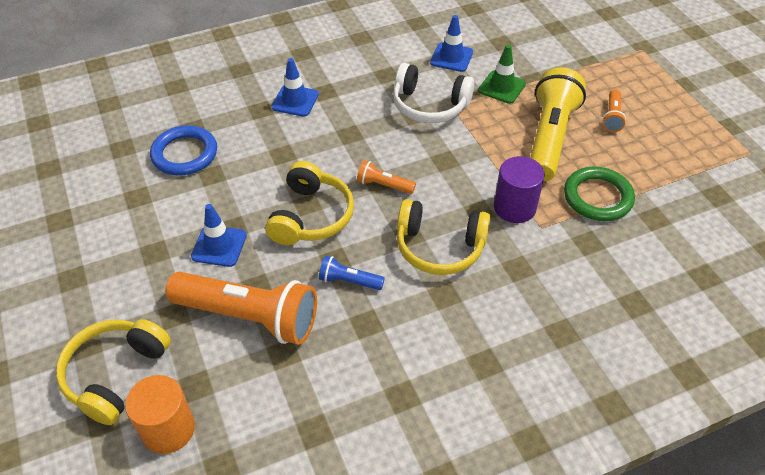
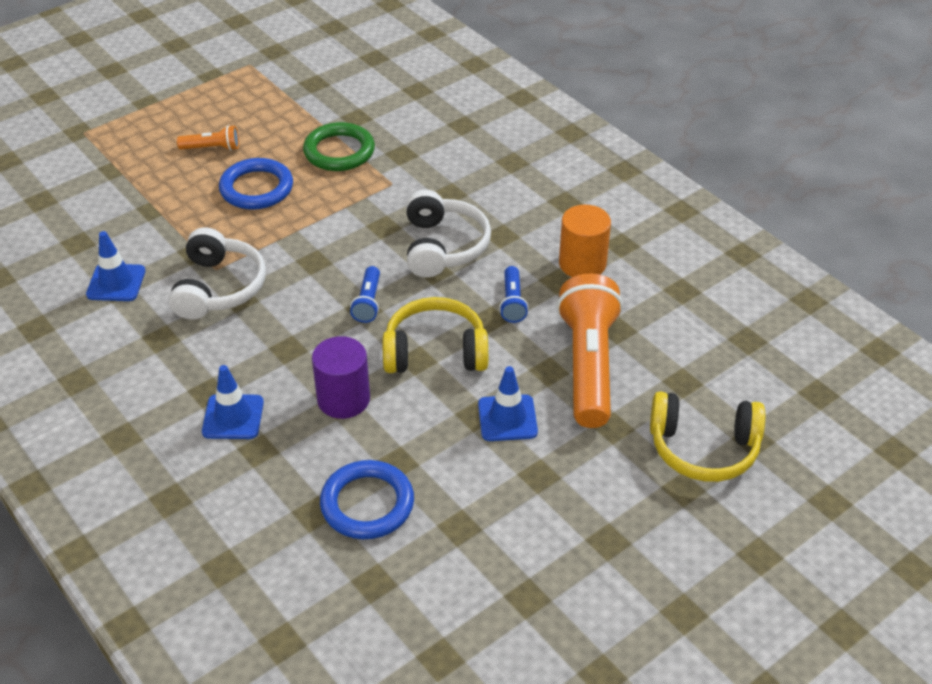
camera: 105 degrees left, 5 degrees down
(168, 429) = (734, 386): orange cylinder -> orange cylinder (582, 264)
(384, 185) = (368, 302): orange flashlight -> blue flashlight
(439, 247) = (443, 246): yellow headphones -> white headphones
(502, 87) = (172, 232): green traffic cone -> none
(514, 207) = (371, 203): purple cylinder -> purple cylinder (343, 399)
(550, 138) = (256, 188): yellow flashlight -> blue ring

